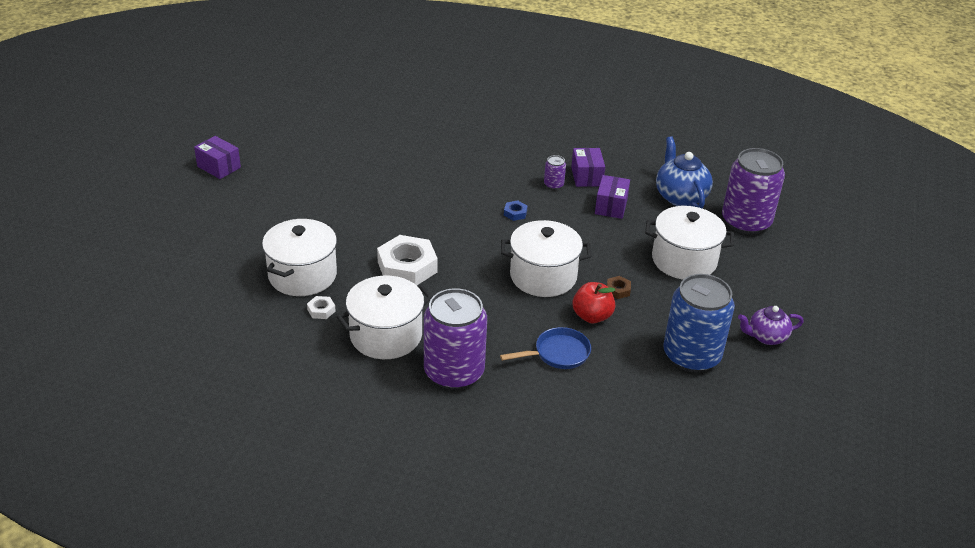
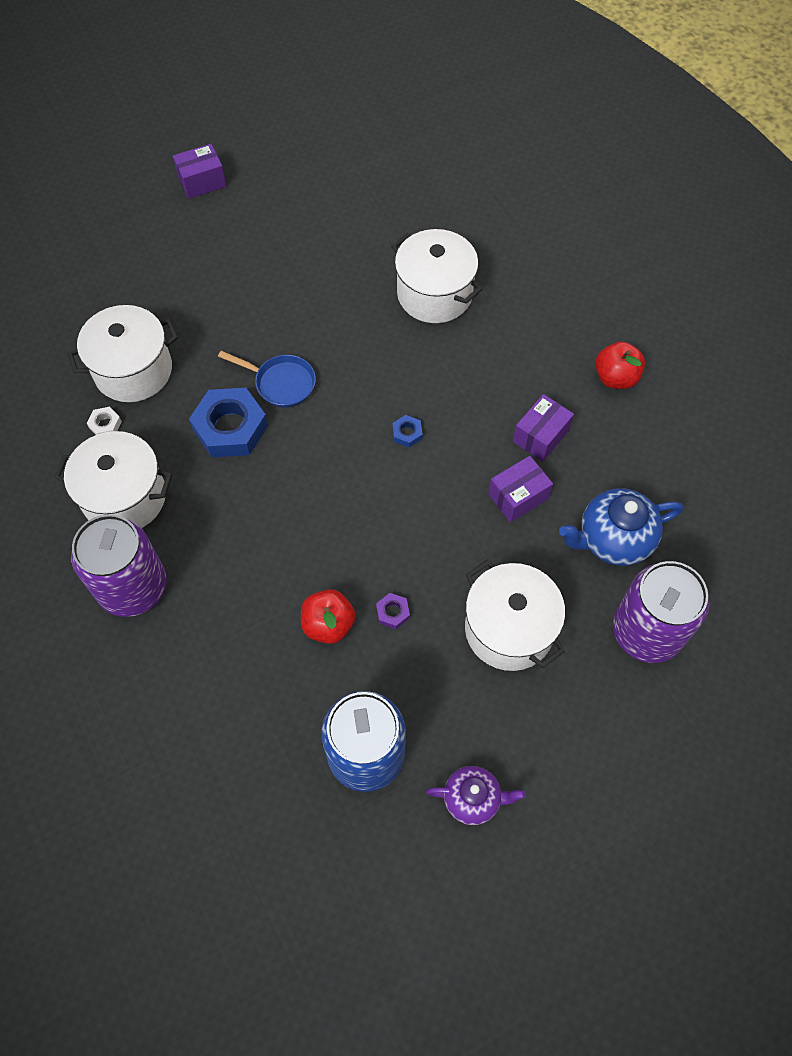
camera: 45 degrees right, 25 degrees up
(219, 167) = (202, 181): purple box -> purple box turned 75 degrees clockwise
(407, 267) = (230, 428): white nut -> blue nut
(543, 276) = (340, 537): white pot -> white pot (434, 294)
(553, 185) = (491, 422): purple can -> none
(558, 353) = (245, 643): blue pan -> blue pan (281, 383)
(589, 135) = (615, 377): none -> red apple
(618, 290) = (392, 612): brown nut -> purple nut
(680, 197) = (613, 539): blue teapot -> blue teapot turned 135 degrees counterclockwise
(766, 337) = (472, 799): purple teapot -> purple teapot turned 150 degrees clockwise

